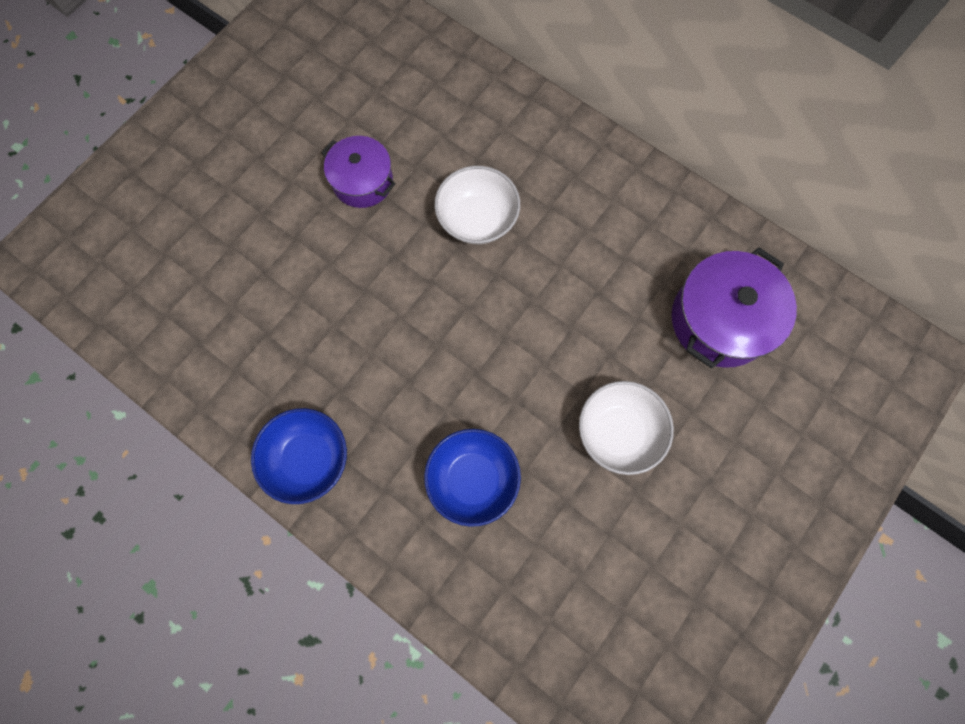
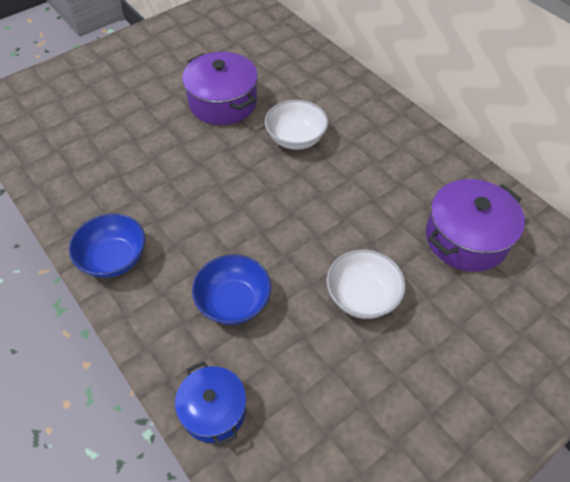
camera: 15 degrees right, 20 degrees down
(362, 181) = (223, 102): purple pot -> purple pot, size x1.55
(493, 620) = (214, 410): none -> blue pot

